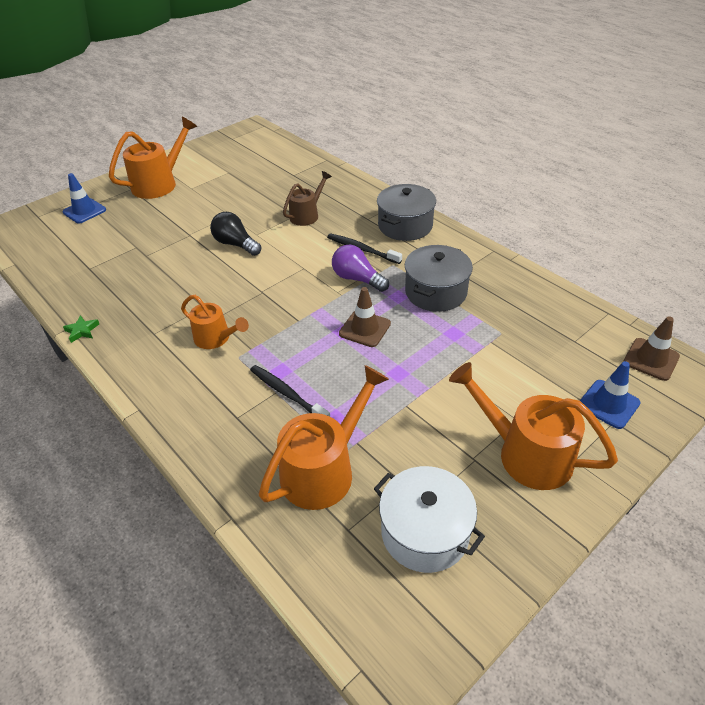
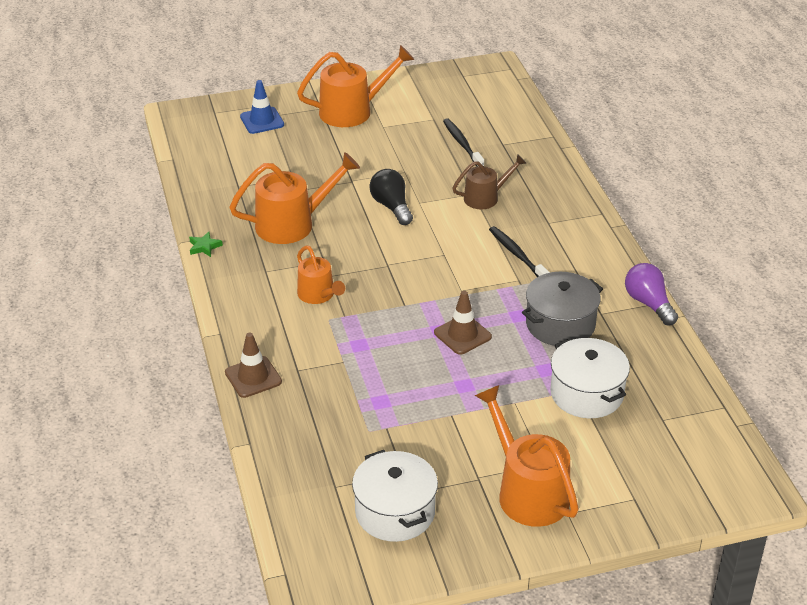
camera: 25 degrees right, 5 degrees down
(287, 394) = (352, 367): black toothbrush -> black toothbrush (462, 144)
(324, 469) = (345, 437): orange watering can -> orange watering can (293, 224)
(357, 279) = (490, 284): purple light bulb -> purple light bulb (649, 303)
(405, 226) = (583, 244): grey pot -> none
(501, 342) = (586, 394): none -> white pot
(608, 404) = (642, 484): blue traffic cone -> none
(651, 359) = (725, 463): brown traffic cone -> brown traffic cone (253, 377)

